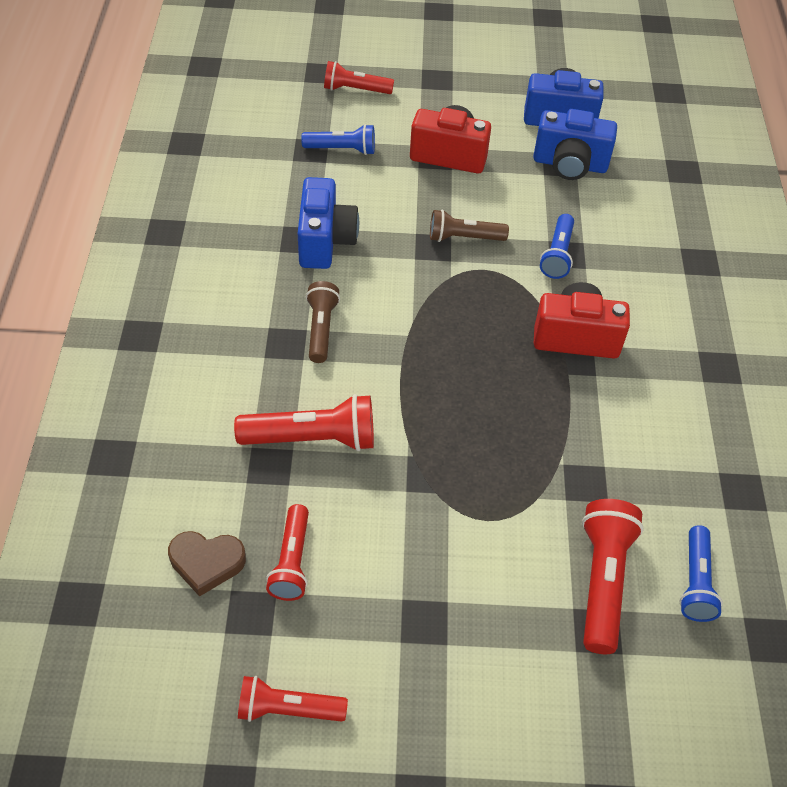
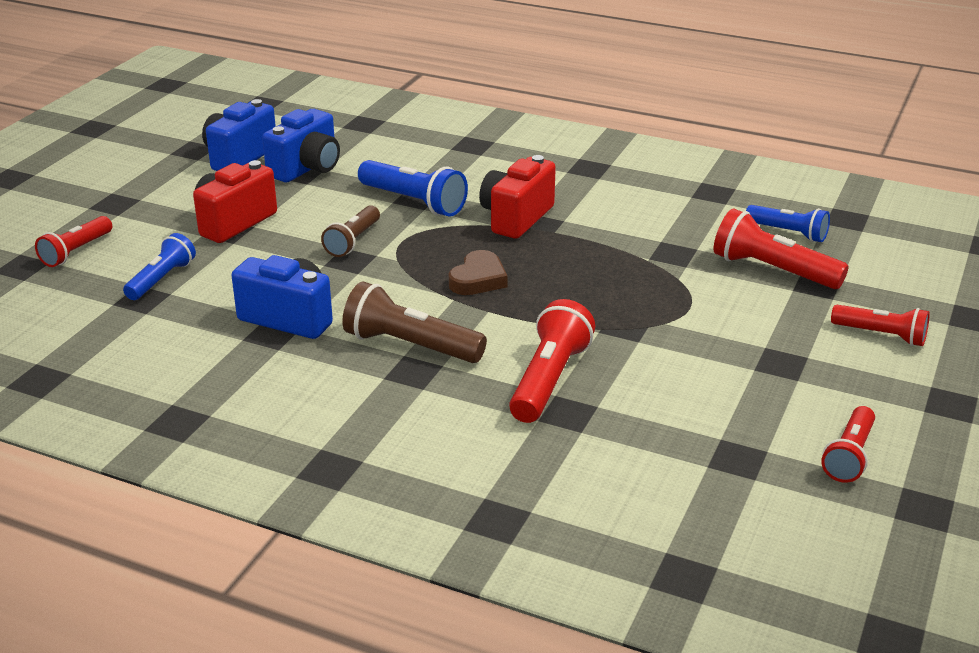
camera: 65 degrees left, 20 degrees down
(206, 563) = (669, 475): brown heart -> brown heart (478, 279)
(292, 561) = (689, 422): red flashlight -> red flashlight (881, 335)
(321, 329) = (410, 346): brown flashlight -> brown flashlight, size x1.51
(557, 255) = (414, 202): blue flashlight -> blue flashlight, size x1.51

